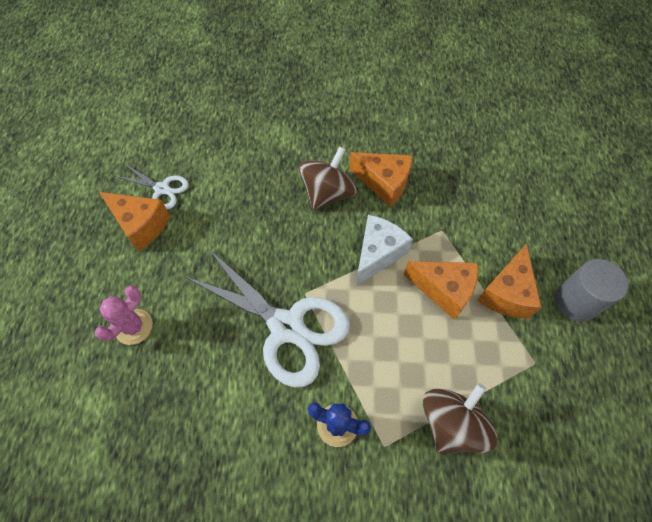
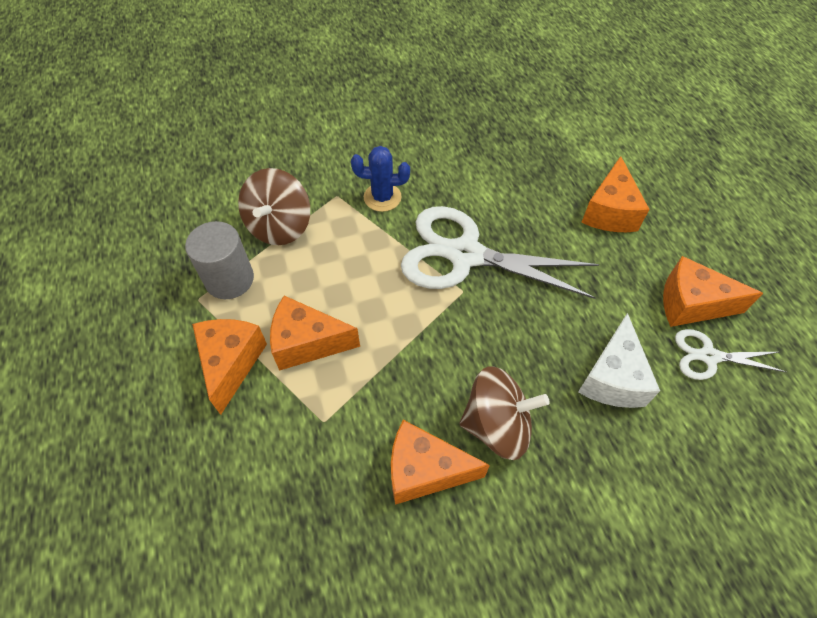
camera: 160 degrees right, 5 degrees down
(133, 327) = (610, 212): pink cactus -> orange cheese
(327, 193) = (497, 425): brown spinning top -> brown spinning top turned 105 degrees counterclockwise
(377, 254) = (398, 361): white cheese -> white cheese (612, 378)
(575, 301) = (144, 380): grey cylinder -> grey cylinder (229, 279)

